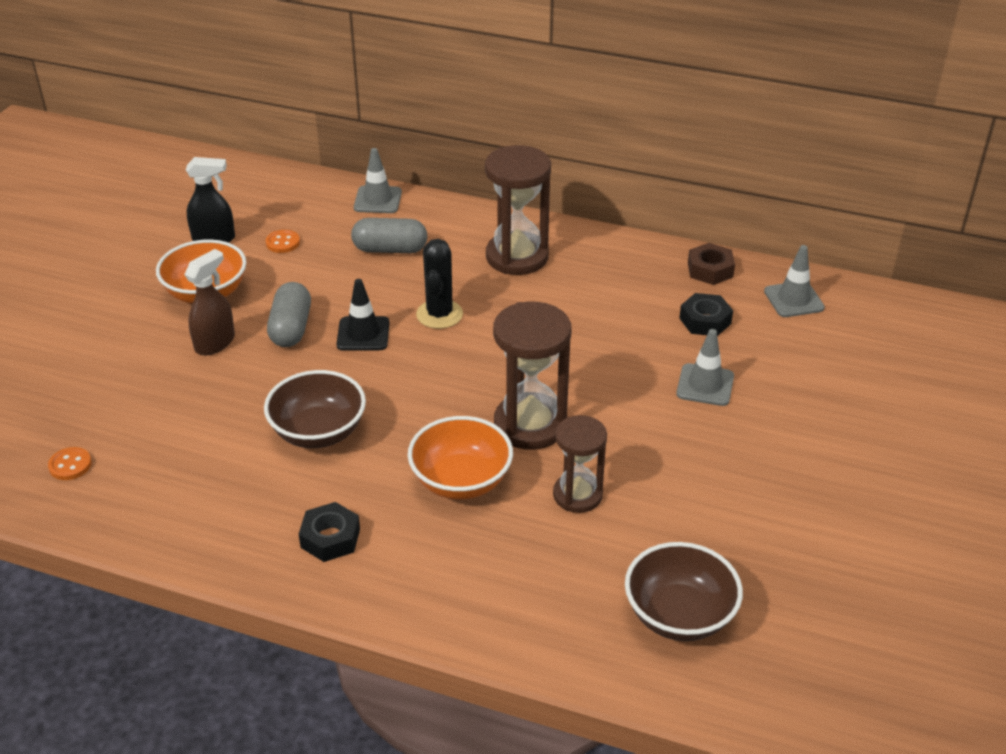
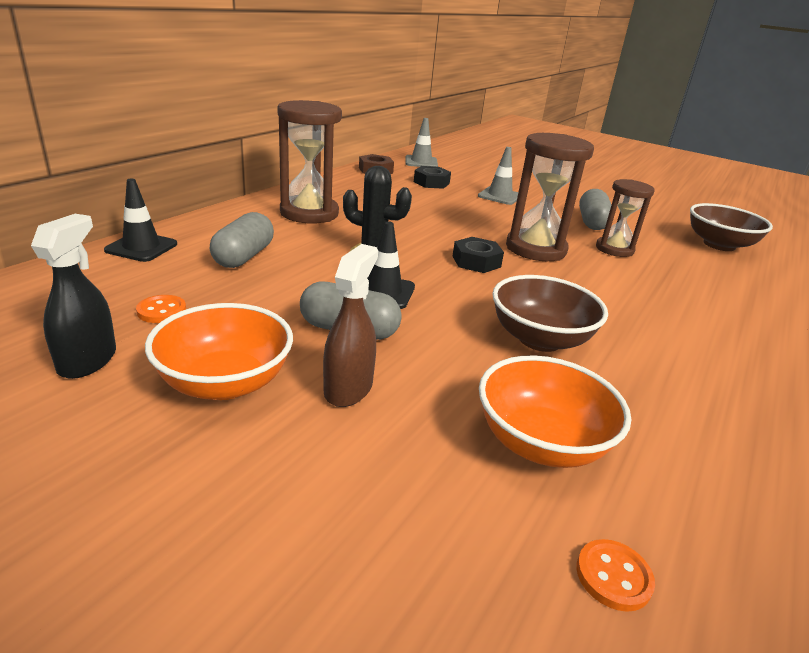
camera: 80 degrees left, 10 degrees down
(215, 343) = (348, 388): brown spray bottle -> brown spray bottle turned 60 degrees clockwise
(330, 538) = (696, 355): black nut -> black nut (476, 261)
(377, 200) = (141, 247): grey traffic cone -> black traffic cone
(461, 481) = (605, 284): orange bowl -> orange bowl (541, 443)
(668, 477) = (592, 222): none -> grey capsule

